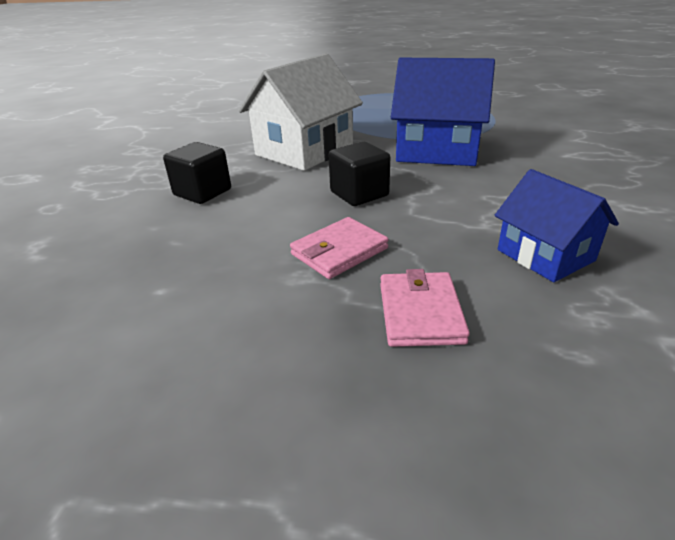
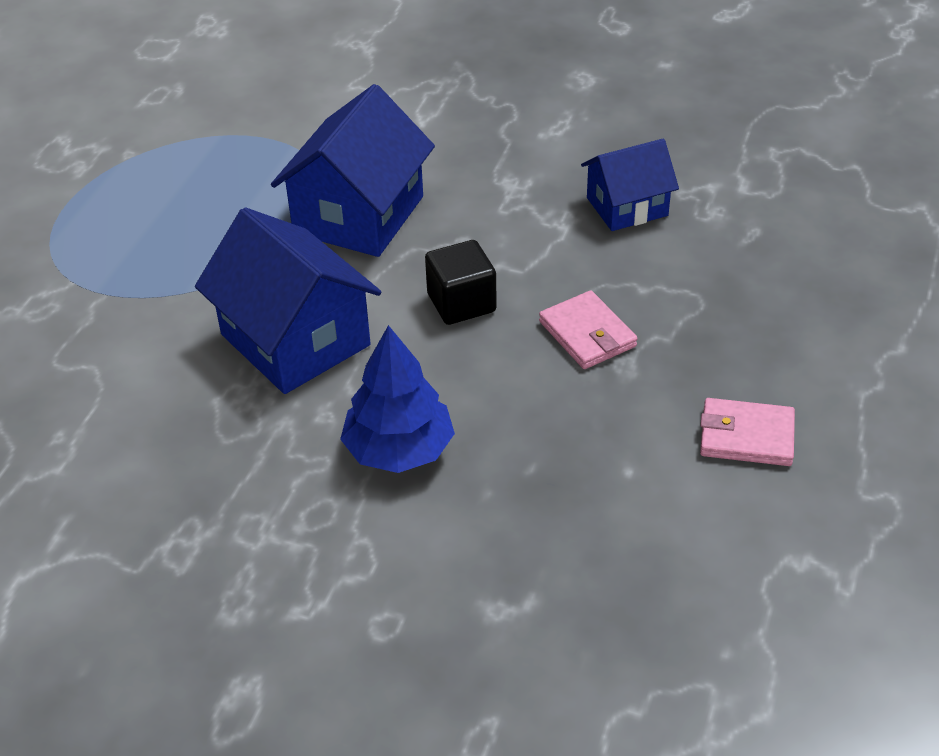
camera: 80 degrees left, 10 degrees up
(202, 192) = (399, 450): black cube -> blue tree
(304, 151) = (295, 340): white house -> blue house
(420, 313) = (694, 298): pink wallet -> pink wallet (746, 436)

